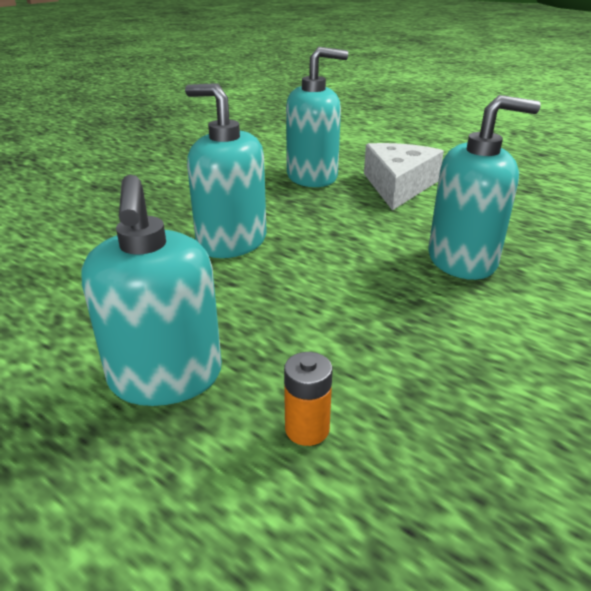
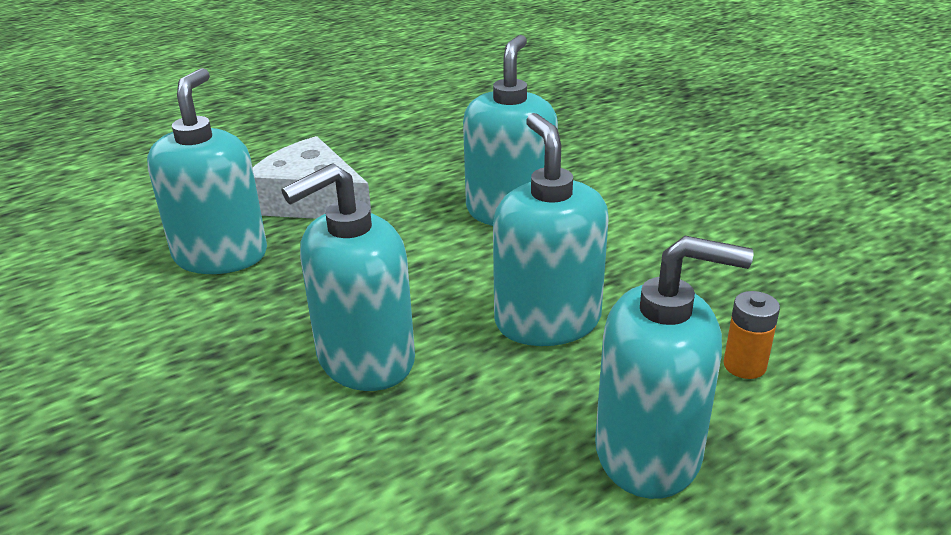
camera: 70 degrees left, 0 degrees up
(314, 303) = (547, 321): none -> turquoise soap dispenser

